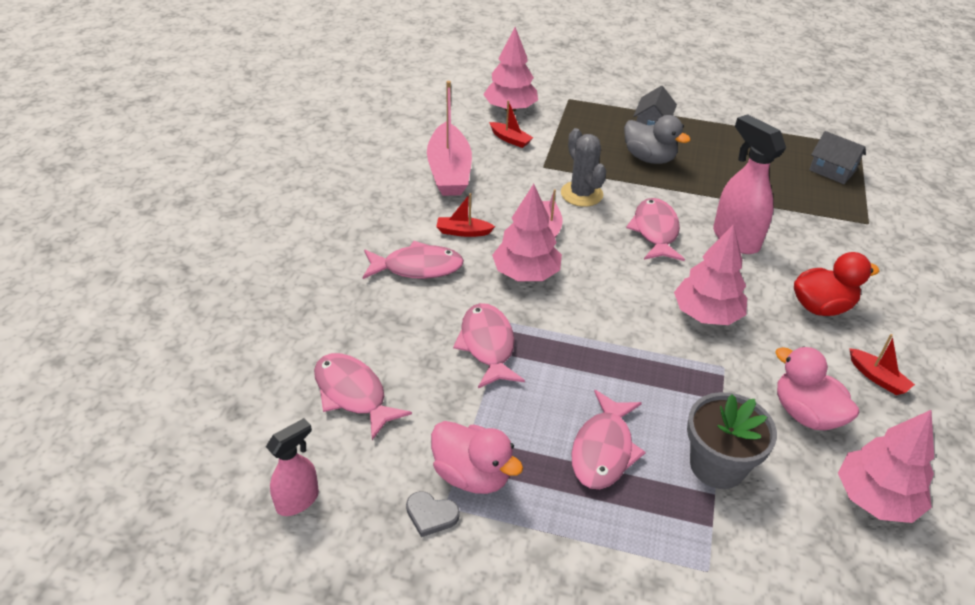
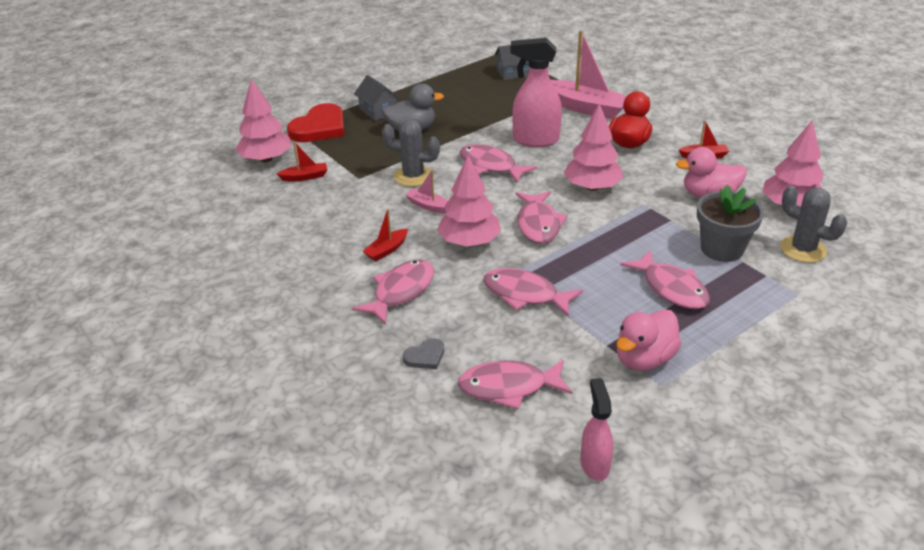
camera: 50 degrees left, 5 degrees down
(431, 515) = (664, 396): grey heart -> grey heart (425, 356)
(449, 171) = (303, 224): pink boat -> pink boat (585, 108)
(472, 475) = (644, 359): pink duck -> pink duck turned 150 degrees clockwise
(586, 110) = (319, 128): none -> red heart
(601, 305) = (538, 224): none -> pink fish
(801, 544) = (803, 249): none -> grey cactus

